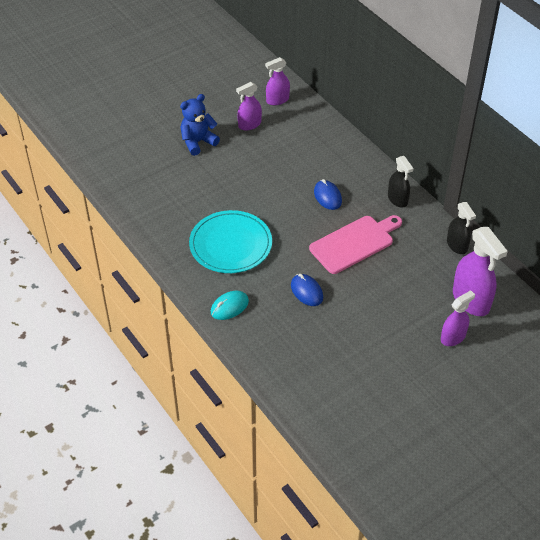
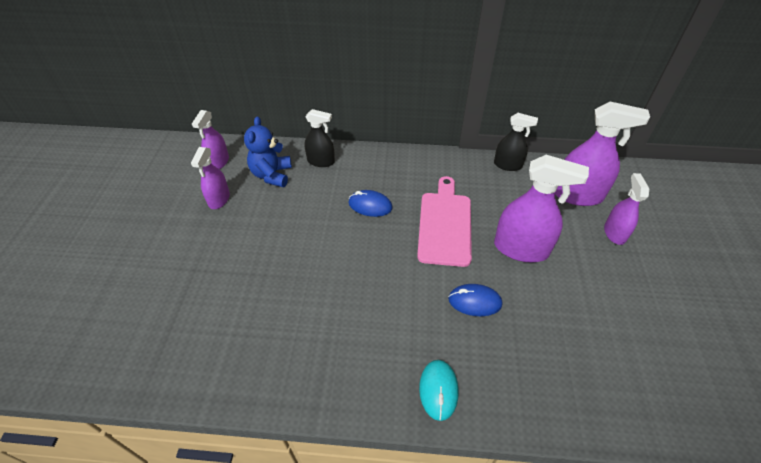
camera: 50 degrees left, 0 degrees up
(198, 142) = (185, 252): blue teddy bear -> blue teddy bear (272, 175)
(230, 244) = (350, 323): turquoise plate -> none
(377, 293) = (521, 248): none -> purple spray bottle
(397, 199) = (422, 165): black spray bottle -> black spray bottle (321, 161)

